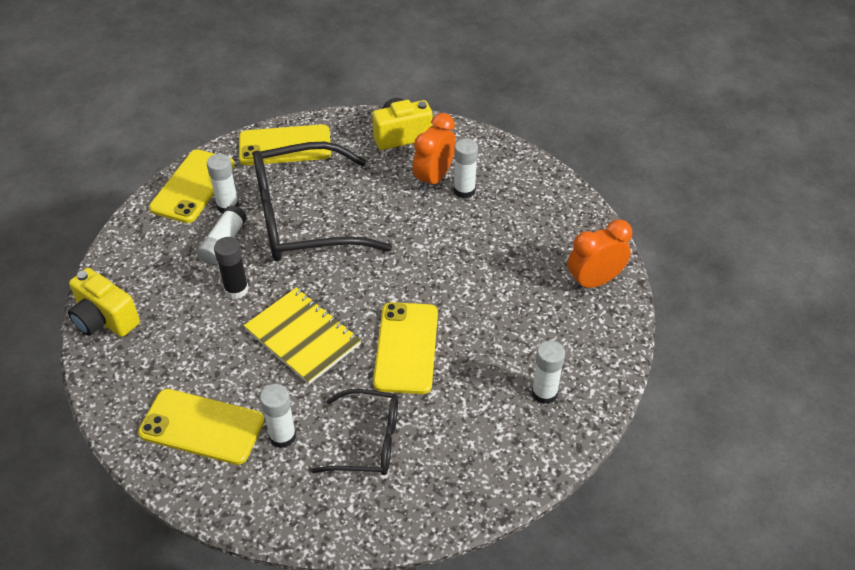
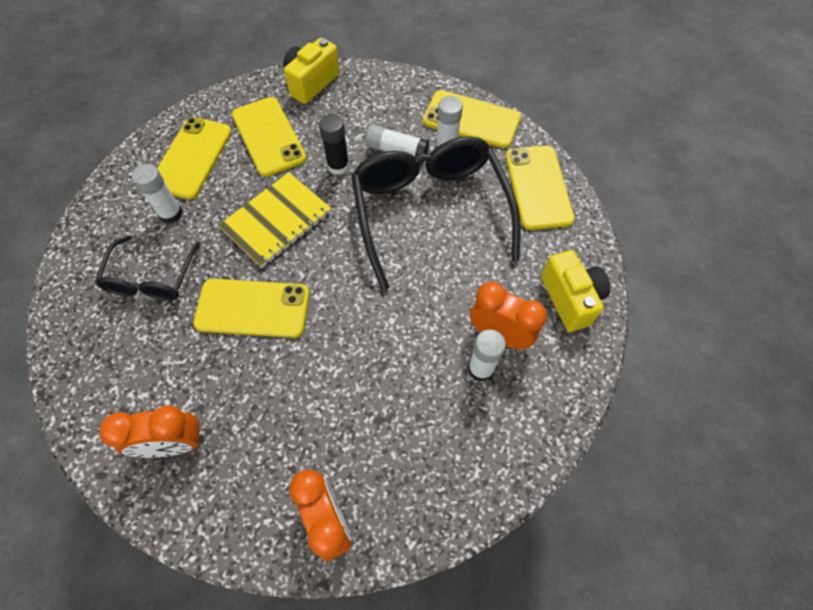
camera: 90 degrees right, 15 degrees up
(182, 354) = (268, 136): none -> yellow phone
(544, 393) = (174, 443): white glue stick -> orange clock

